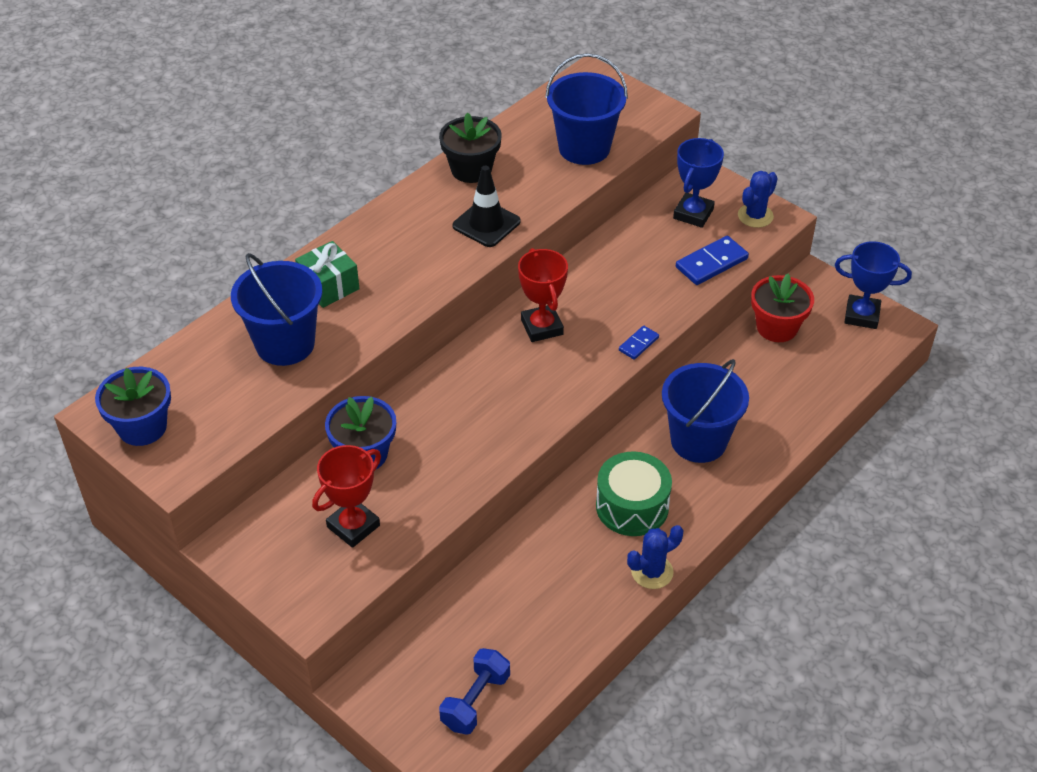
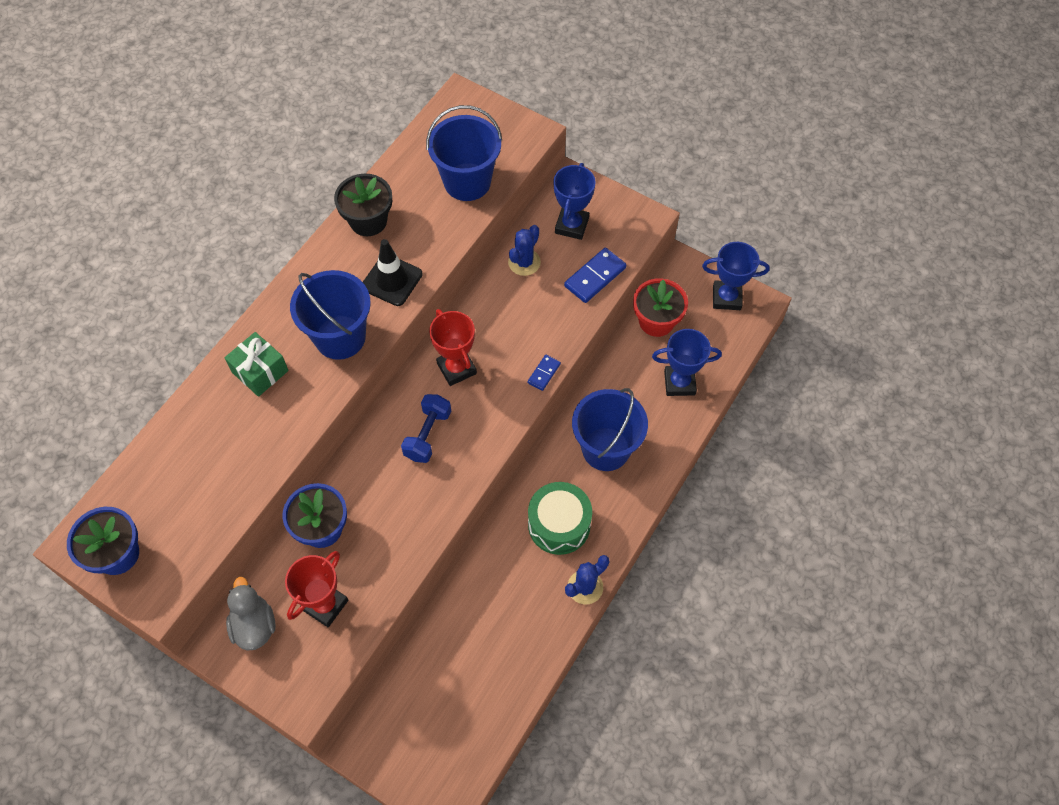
camera: 10 degrees left, 15 degrees up
(271, 534) = (254, 625): none -> grey duck
(285, 344) = (231, 442): blue bucket -> blue bucket (340, 337)
(475, 701) = (456, 739): blue dumbbell -> blue dumbbell (427, 435)
(755, 216) = (626, 220): blue cactus -> blue cactus (524, 262)
(794, 389) = (679, 383): none -> blue trophy

